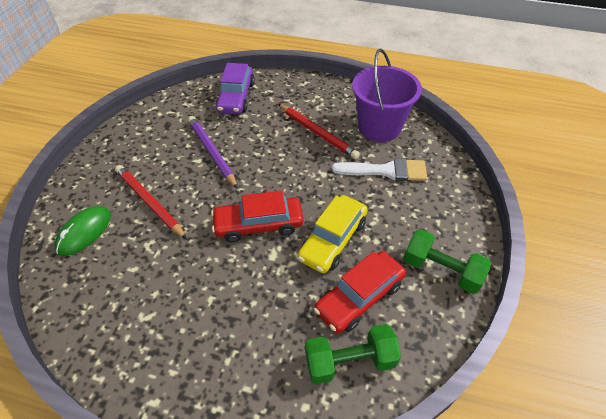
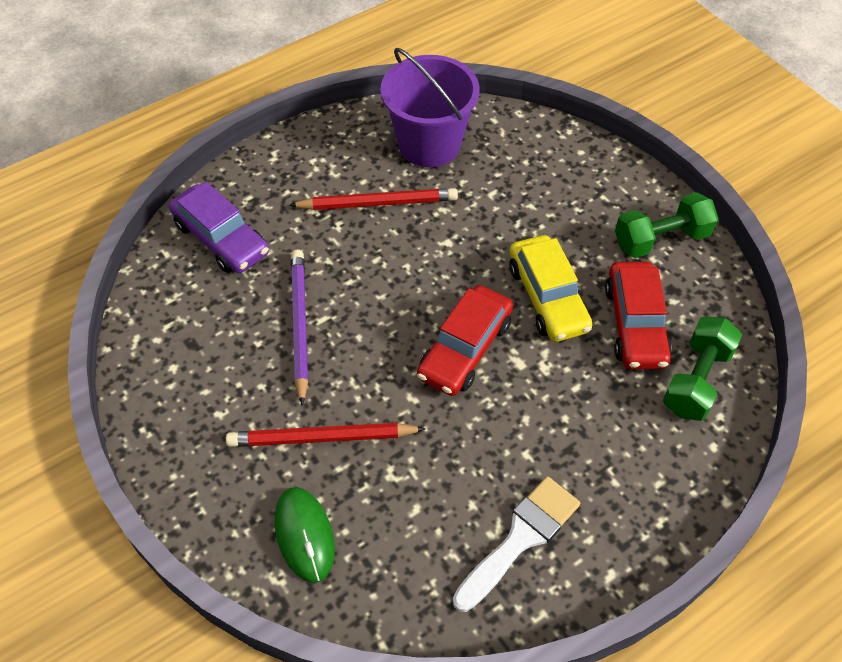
camera: 50 degrees left, 5 degrees up
(212, 152) = (300, 325): purple pencil -> purple pencil turned 75 degrees clockwise
(386, 171) = (499, 187): white brush -> white brush (520, 538)

